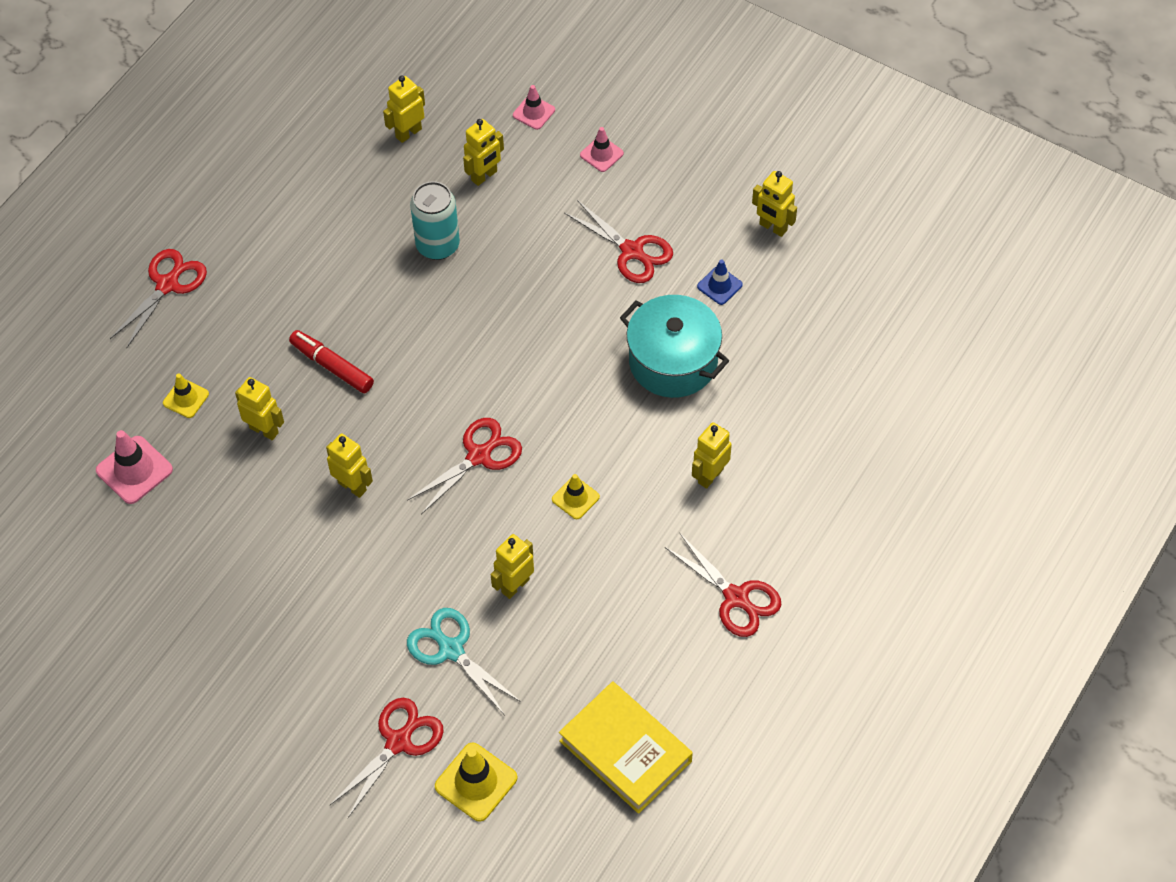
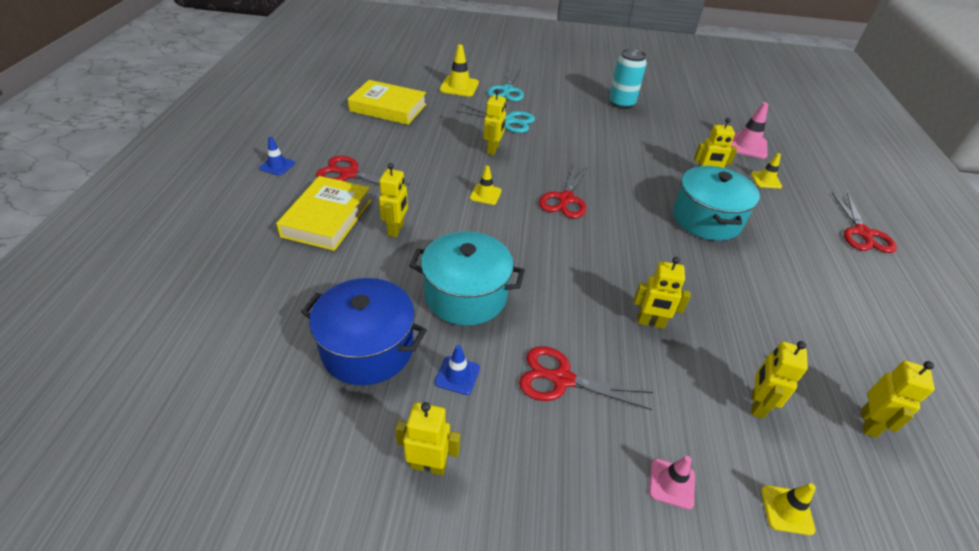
camera: 150 degrees right, 15 degrees down
(332, 366) = (706, 219): red marker -> turquoise pot
(352, 486) = (626, 167): yellow robot -> yellow robot (650, 323)
(399, 741) = (507, 90): red scissors -> turquoise scissors
(438, 245) = (727, 323): turquoise can -> turquoise can (621, 103)
(534, 112) = (787, 510): pink traffic cone -> yellow traffic cone
(784, 522) = (327, 218): none -> yellow book
(788, 337) = (367, 348): none -> blue pot
(827, 648) = (277, 166): none -> blue traffic cone

